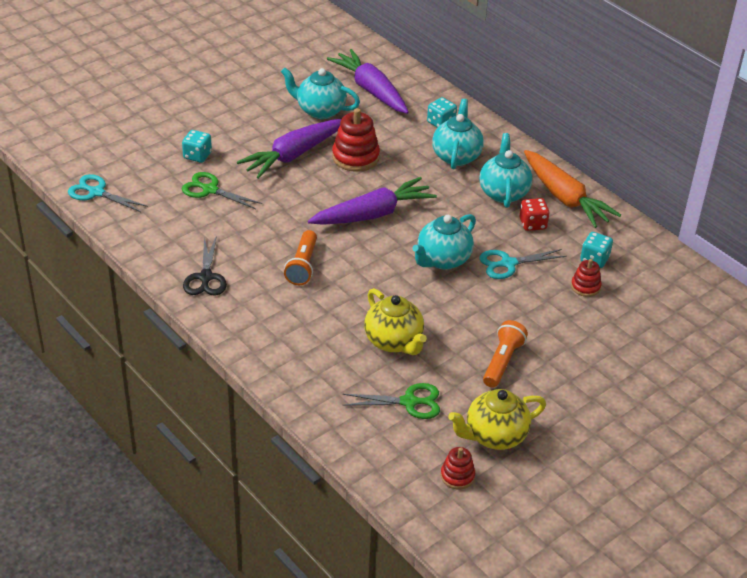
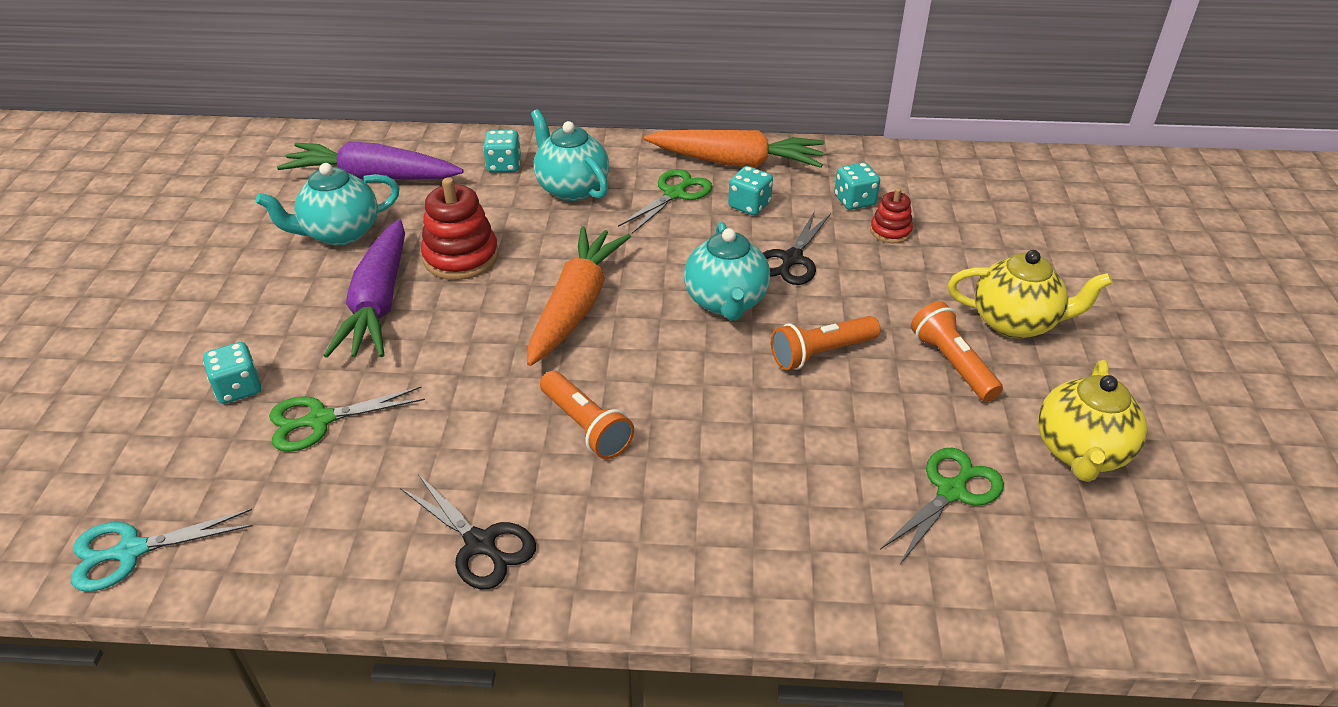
camera: 45 degrees left, 0 degrees up
(373, 214) = (576, 305): purple carrot -> orange carrot
(394, 342) = (824, 433): yellow teapot -> yellow teapot (1015, 322)
(448, 312) = (821, 353): none -> orange flashlight
(457, 476) = (1132, 534): red stacking toy -> none
(503, 193) = (674, 194): turquoise teapot -> green scissors
(508, 264) = (791, 259): turquoise scissors -> black scissors
(532, 224) = (749, 205): red dice -> turquoise dice

